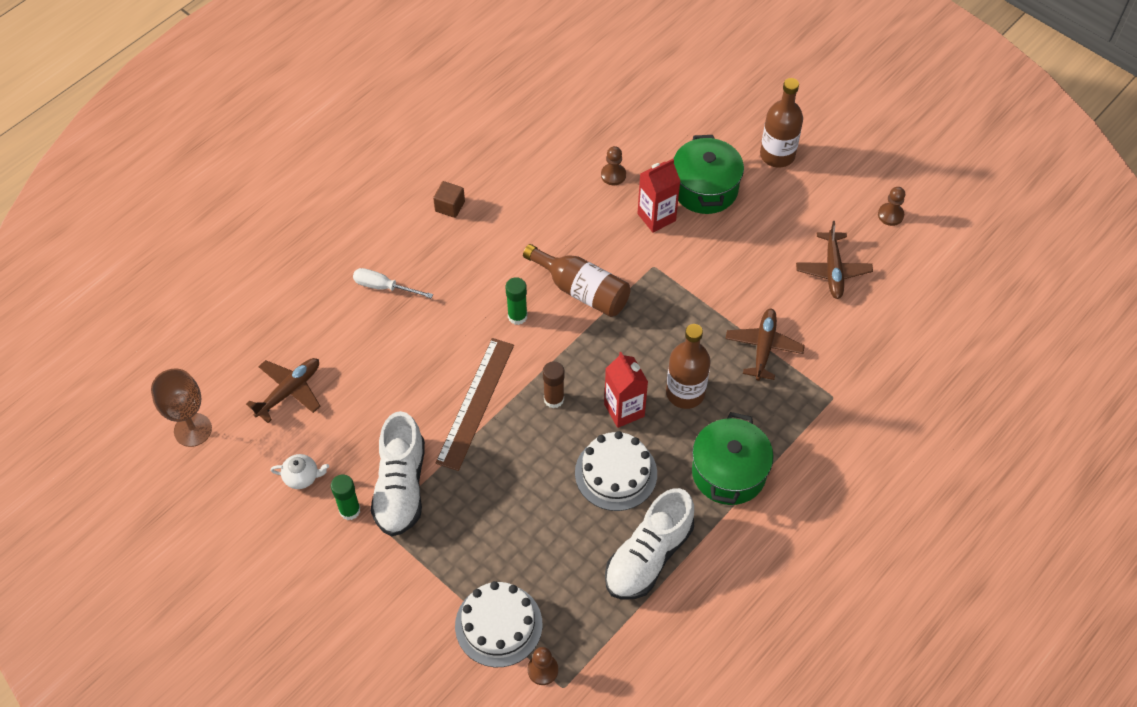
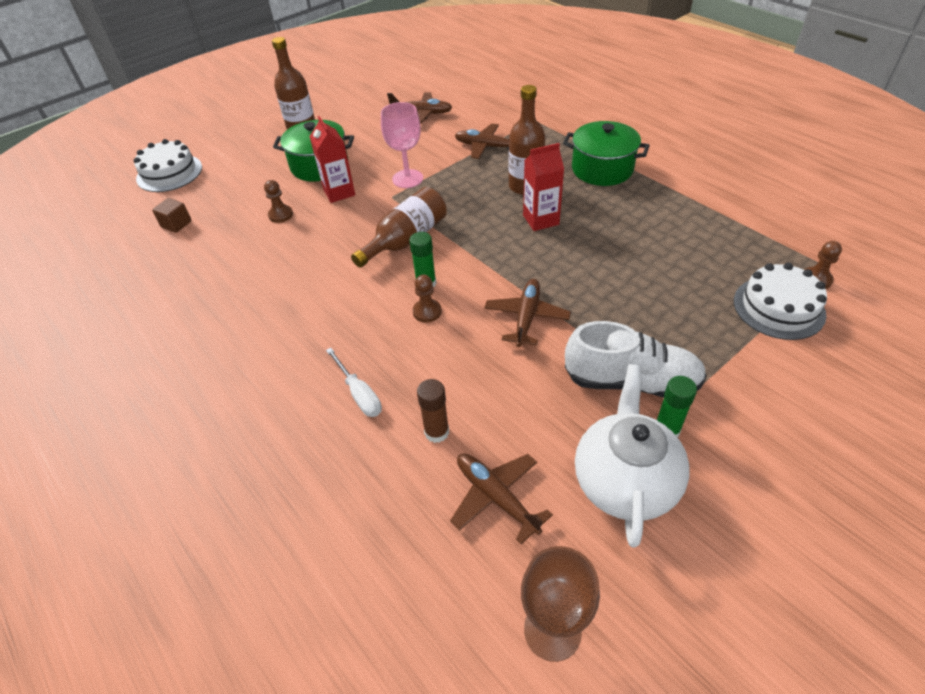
camera: 80 degrees left, 10 degrees down
(302, 477) = (625, 481): white teapot -> white teapot, size x2.28
(384, 287) = (359, 394): white screwdriver -> white screwdriver turned 60 degrees counterclockwise
(450, 206) = (267, 332): brown cube -> brown cube (176, 224)
(476, 403) = (526, 317): brown ruler -> brown plane
(554, 399) = (526, 262): brown glue stick -> brown glue stick (436, 432)
(616, 473) = (606, 227): white cake -> white cake (169, 173)
(648, 556) = (686, 213): white shoe -> none
(688, 276) = (407, 179): none -> pink goblet
(890, 215) = (380, 88): brown pawn -> brown pawn (427, 312)

